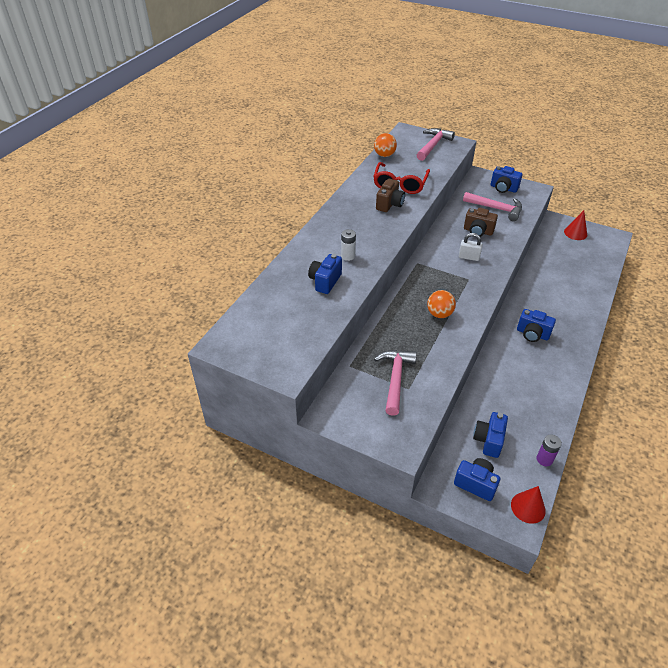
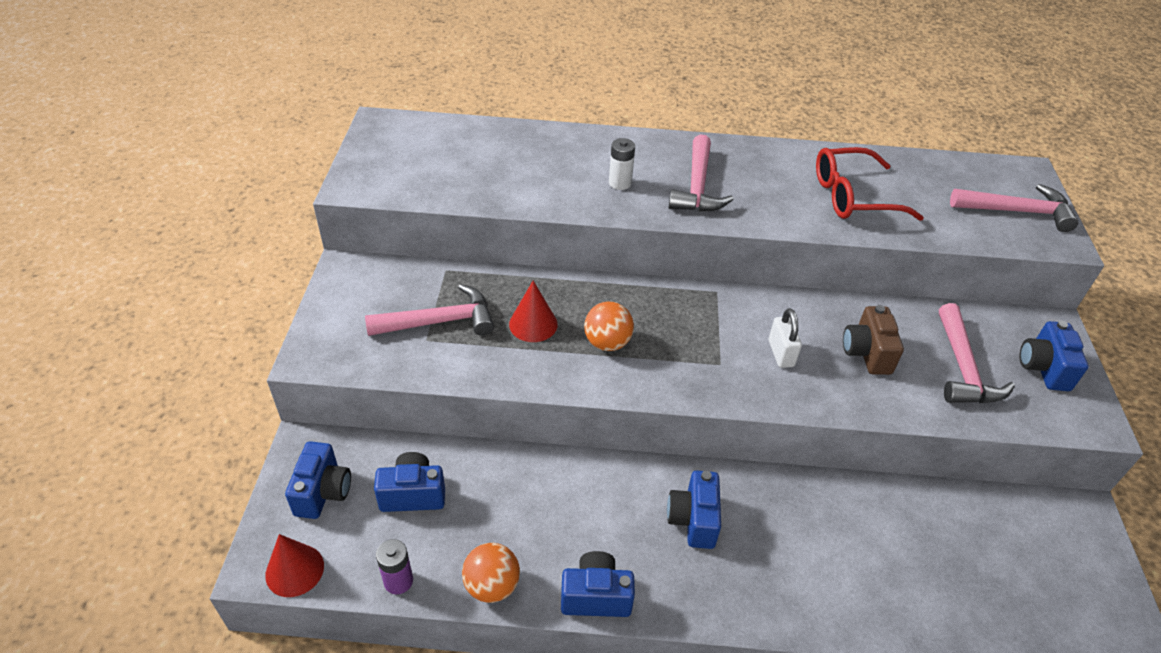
camera: 65 degrees right, 0 degrees up
(325, 281) = (549, 175): blue camera -> blue camera (596, 596)
(366, 230) = (697, 186): none -> pink hammer
(384, 155) = (921, 163): orange ball -> orange ball (492, 585)
(389, 204) = (784, 197): brown camera -> none
(575, 233) = (1073, 557): red cone -> red cone (533, 324)

